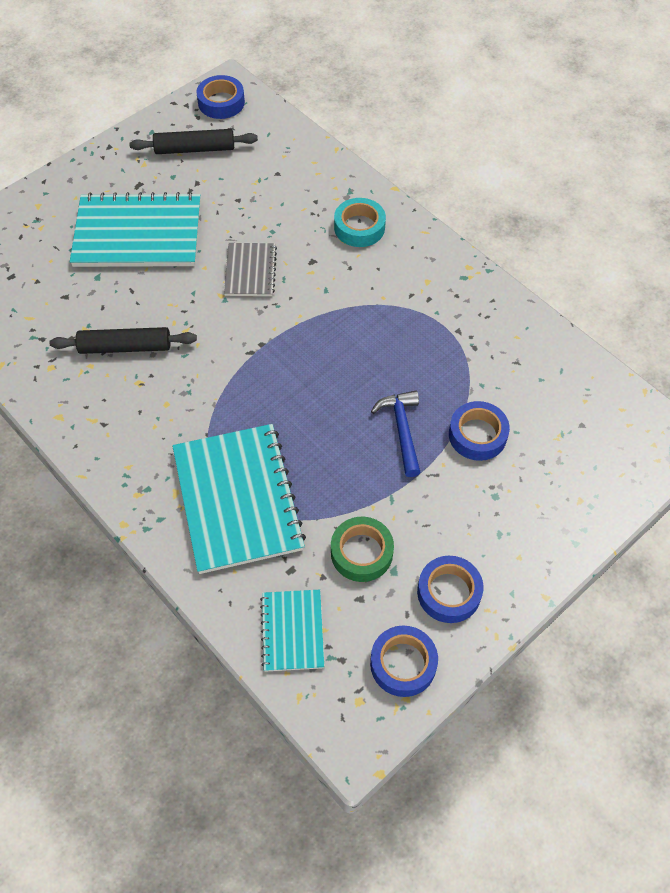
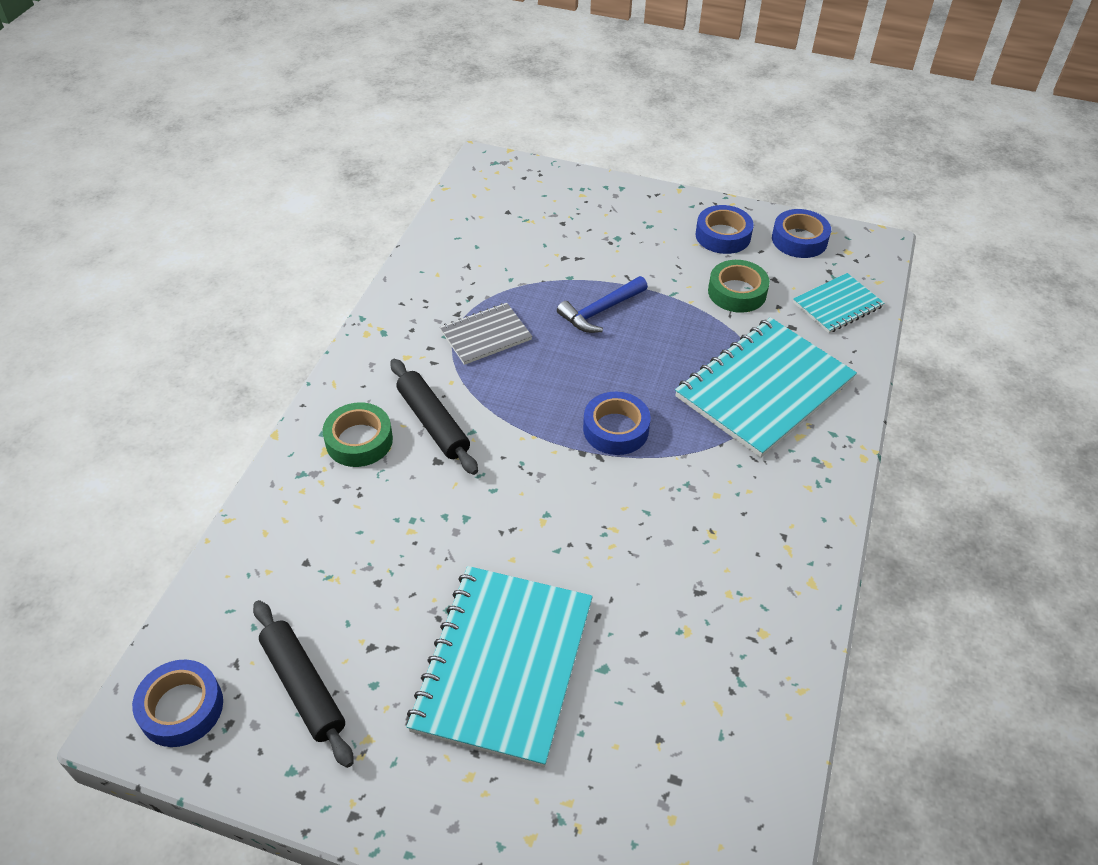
camera: 120 degrees left, 10 degrees down
(125, 347) = (679, 573): black rolling pin -> black rolling pin (433, 423)
(138, 233) = (503, 665): turquoise notebook -> turquoise notebook turned 45 degrees clockwise
(250, 271) = (488, 510): grey notebook -> grey notebook (486, 335)
(359, 227) = (359, 440): turquoise tape -> green tape
(477, 435) = (567, 265): blue tape -> blue tape (616, 429)

